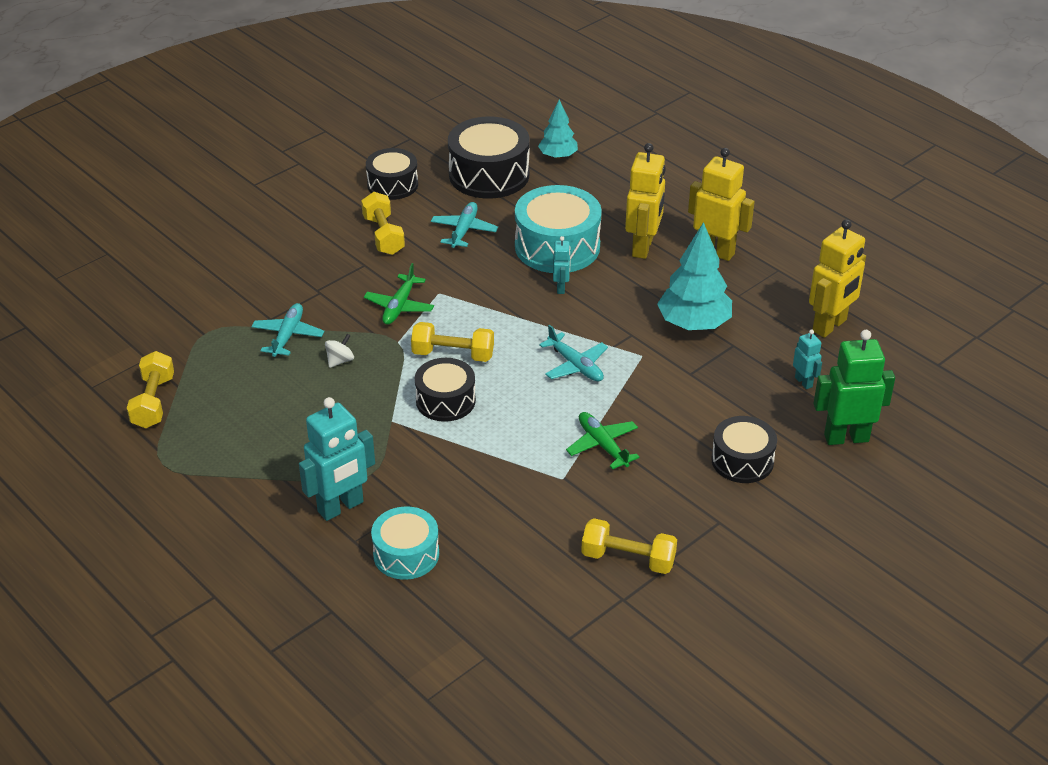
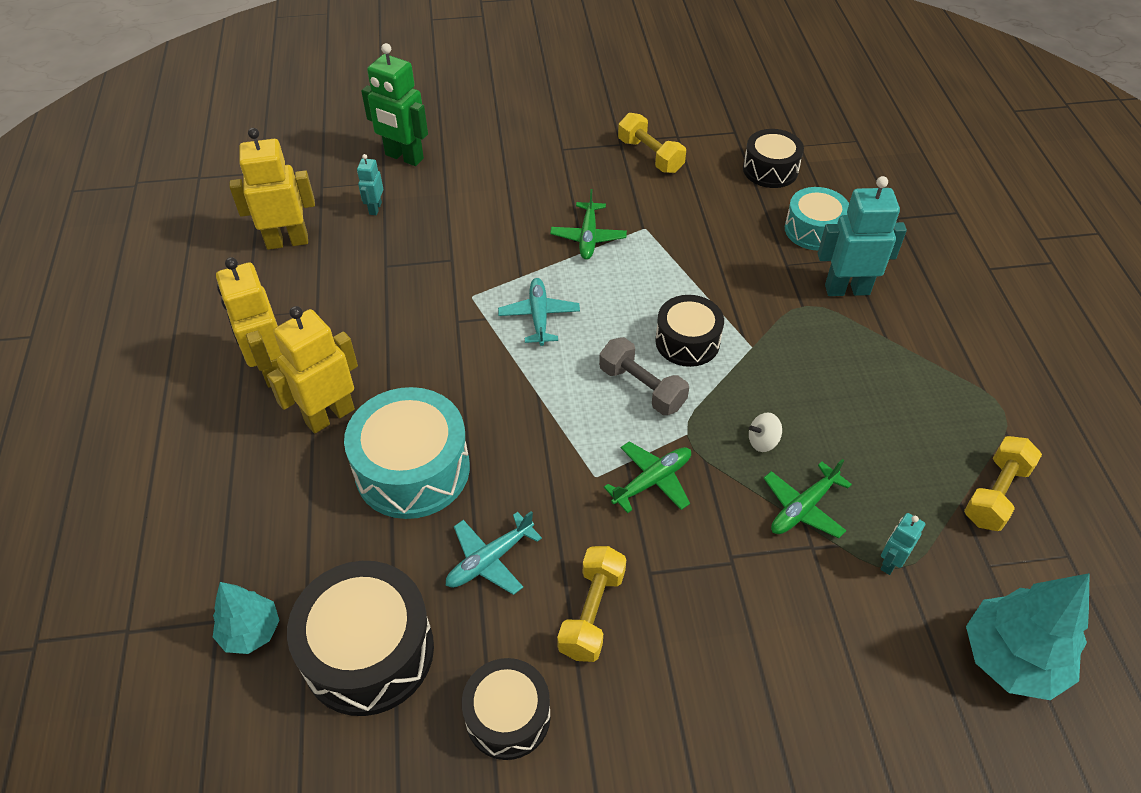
camera: 145 degrees left, 10 degrees up
(288, 335) = (803, 508): turquoise plane -> green plane
(453, 354) = (642, 388): yellow dumbbell -> grey dumbbell
(561, 288) = (465, 410): turquoise robot -> turquoise robot (890, 562)
(693, 324) = (392, 302): turquoise tree -> turquoise tree (1011, 659)
(742, 461) = (497, 177): black drum -> black drum (770, 170)

